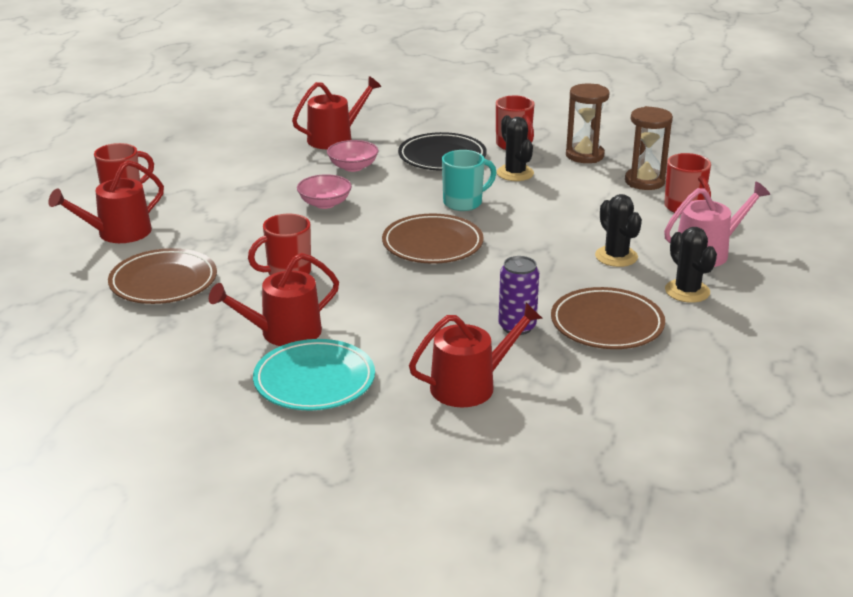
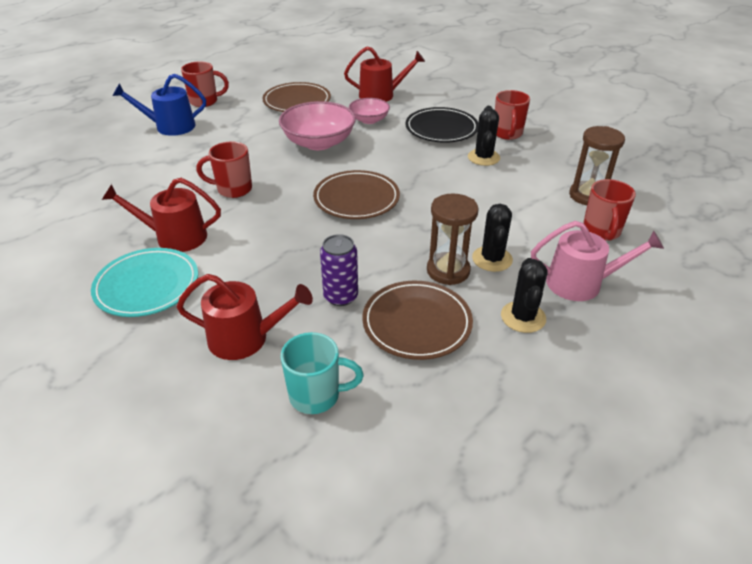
camera: 30 degrees right, 10 degrees up
(118, 233) = (170, 127): red watering can -> blue watering can
(163, 282) = (152, 170): brown plate -> brown plate (297, 101)
(325, 203) = (319, 143): pink bowl -> pink bowl, size x1.74
(464, 203) = (417, 171): turquoise mug -> turquoise mug (316, 395)
(584, 155) = (557, 158): brown hourglass -> brown hourglass (448, 271)

